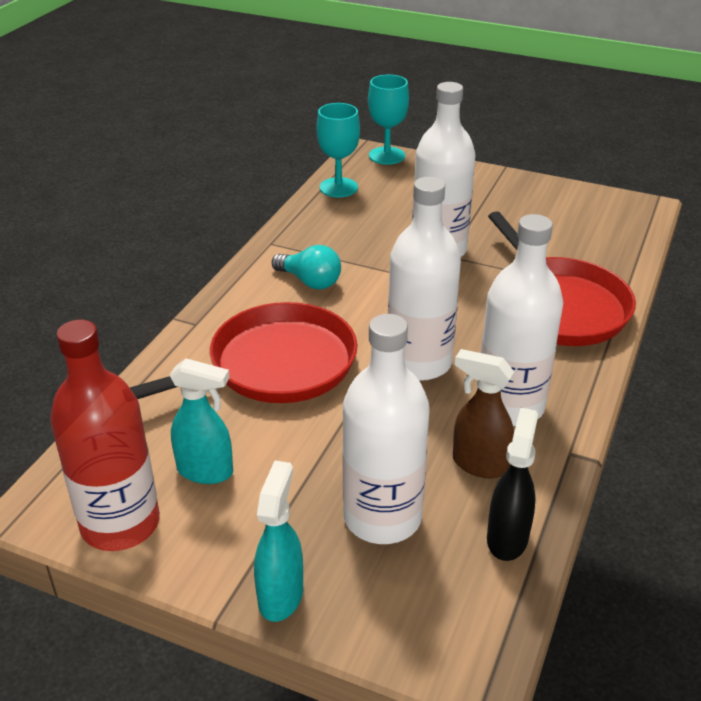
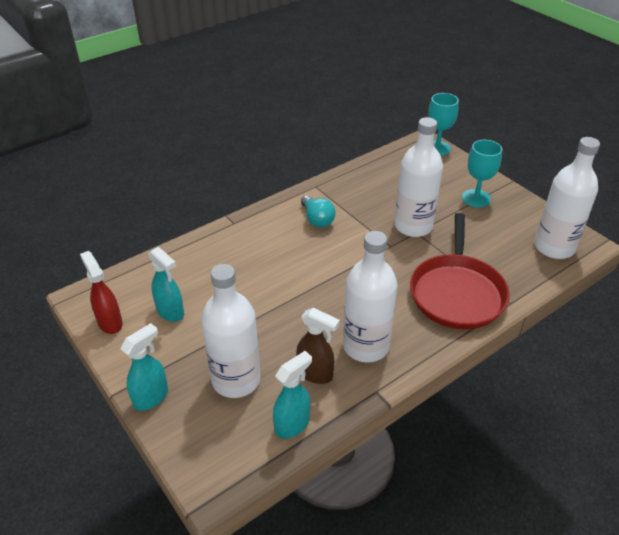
camera: 30 degrees right, 5 degrees up
(120, 524) = (110, 322): red bottle -> red spray bottle
(275, 365) = (254, 265): red pan -> none
(338, 187) = (387, 161): turquoise goblet -> turquoise goblet (476, 198)
(419, 363) = (336, 296): white bottle -> white bottle (554, 247)
(479, 464) = (315, 374): brown spray bottle -> brown spray bottle turned 150 degrees clockwise
(507, 538) = (292, 424): black spray bottle -> turquoise spray bottle

